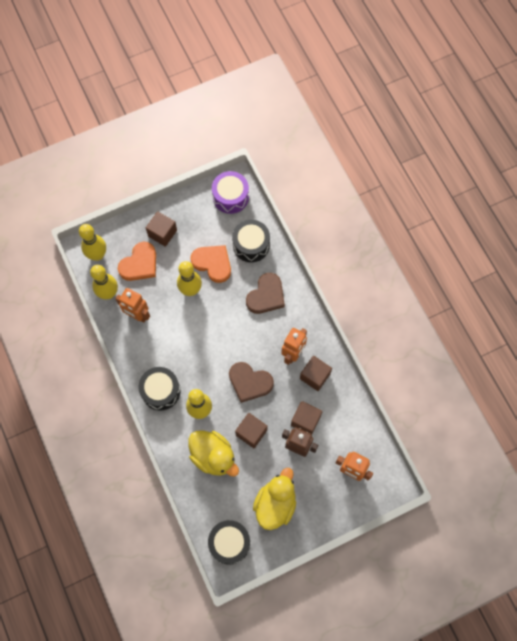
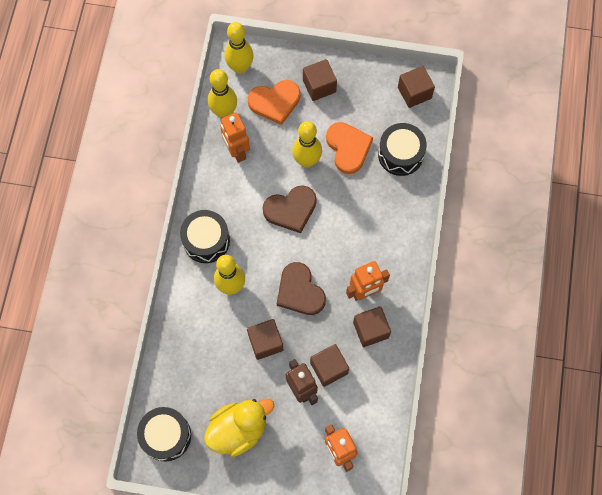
camera: 35 degrees right, 0 degrees up
(213, 456) = (211, 340): yellow duck -> none
(230, 197) = (414, 93): purple drum -> brown cube
(266, 295) = (379, 215): brown heart -> brown heart (291, 209)

